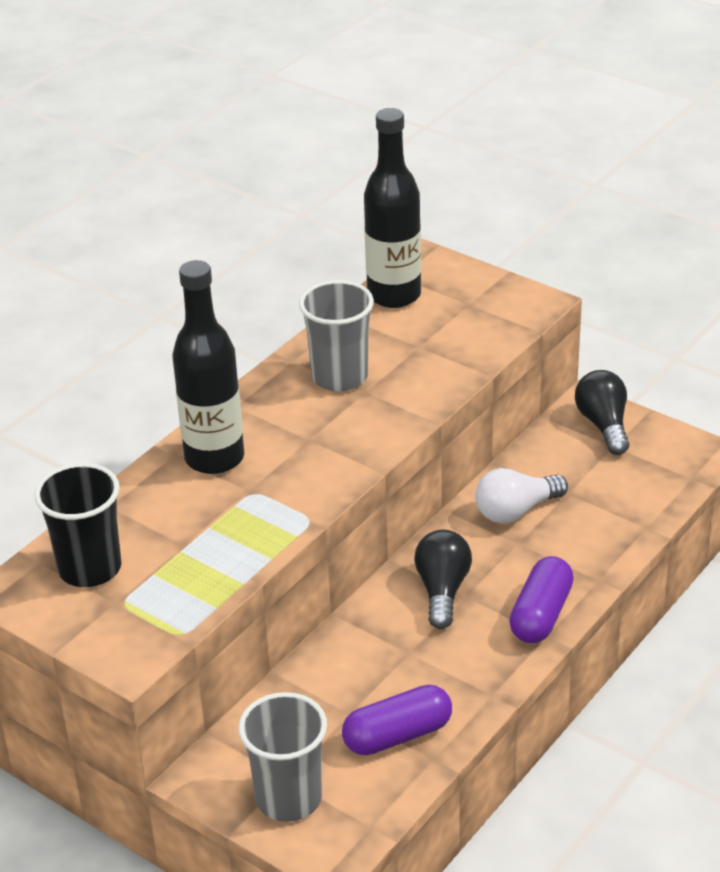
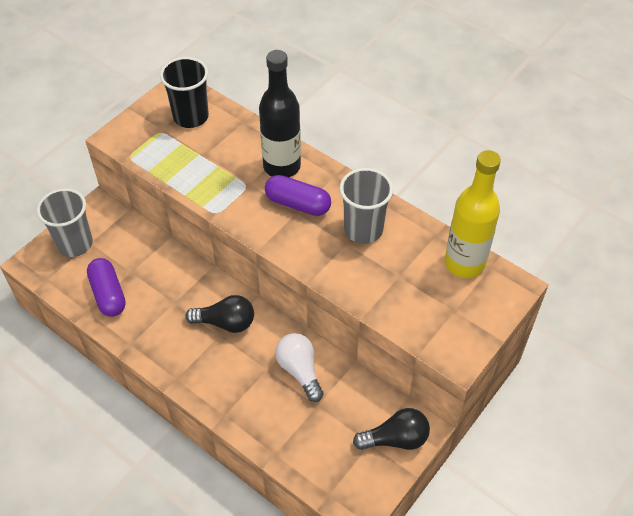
camera: 90 degrees right, 15 degrees up
(394, 295) = (464, 263): black bottle -> yellow bottle
(541, 614) = (195, 377): purple capsule -> purple capsule (298, 204)

